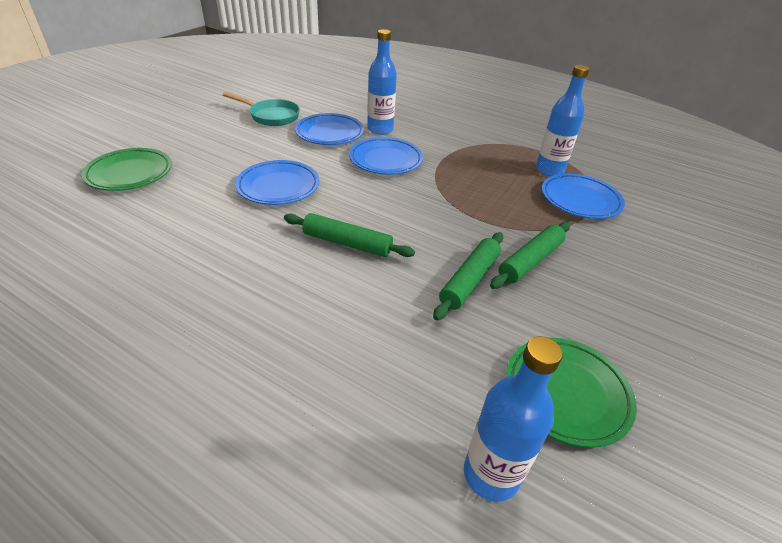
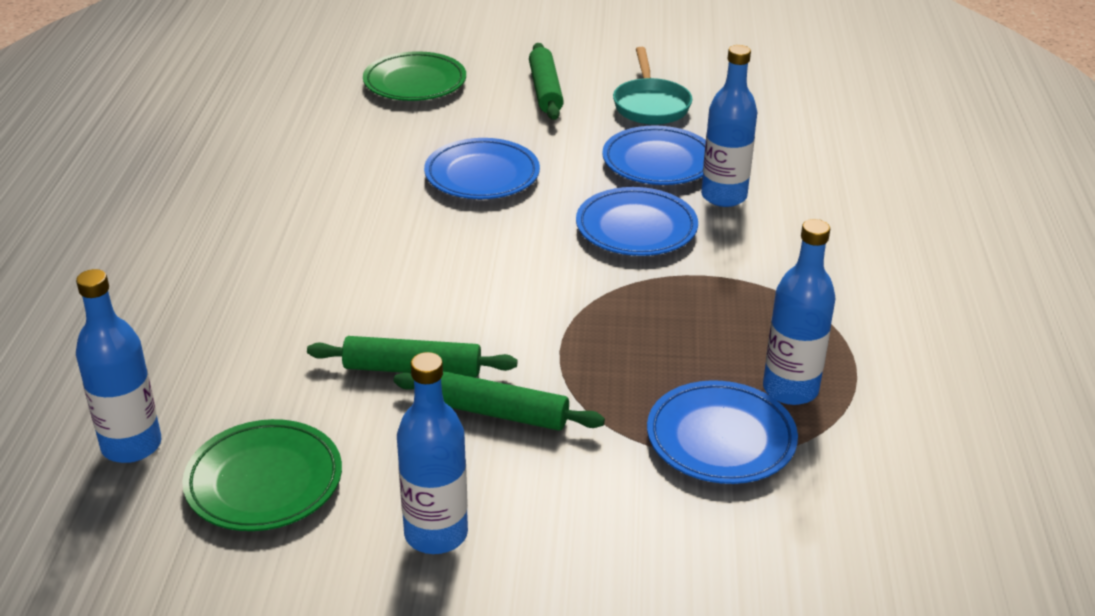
camera: 65 degrees right, 5 degrees down
(347, 243) = (411, 260): green rolling pin -> green rolling pin (545, 90)
(638, 322) = (436, 534): none -> blue bottle

